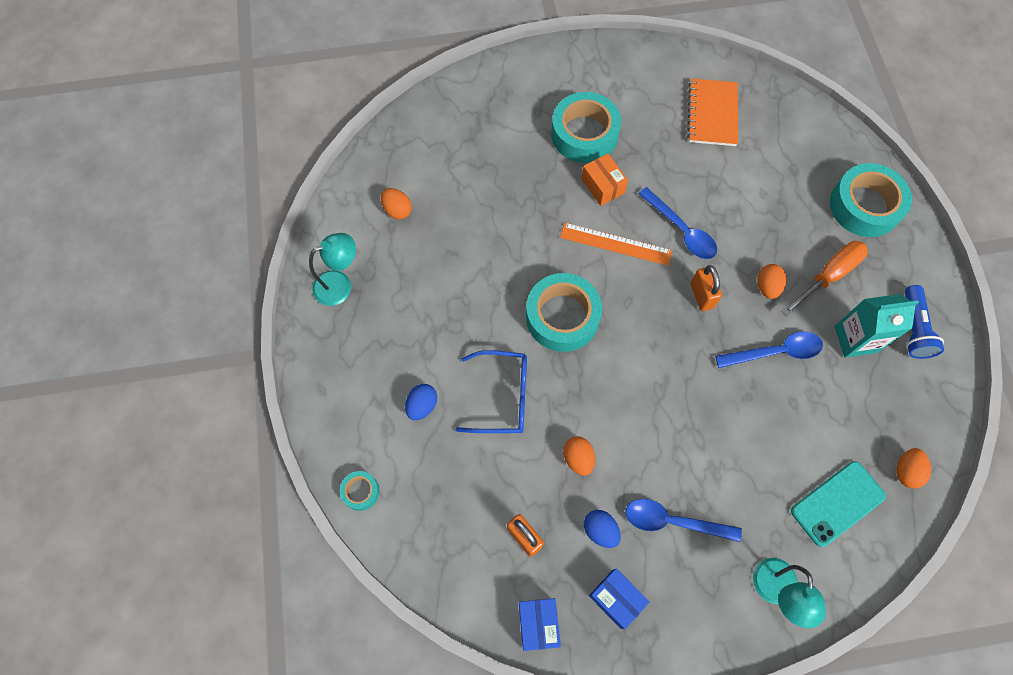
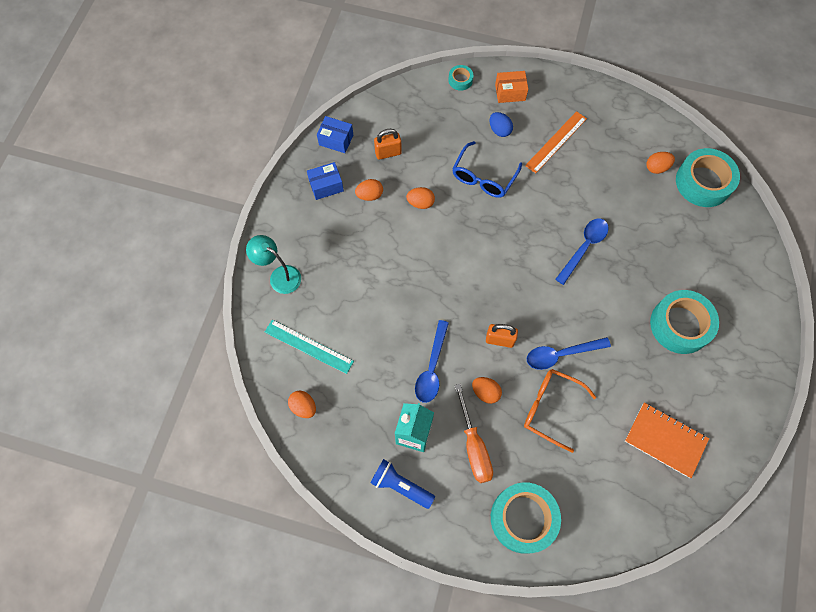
camera: 115 degrees right, 0 degrees up
(340, 284) = (609, 114): turquoise lamp -> none
(562, 317) = (525, 238): turquoise tape -> turquoise tape (703, 182)
(600, 530) = (370, 195): blue egg -> orange egg
(602, 186) = (624, 315): orange box -> orange box (510, 92)
(615, 244) = (569, 300): orange ruler -> orange ruler (556, 142)
(673, 521) = (352, 239): blue spoon -> blue spoon (584, 248)
(744, 220) = (551, 408): none -> orange glasses
(837, 503) = (308, 346): turquoise phone -> turquoise ruler

